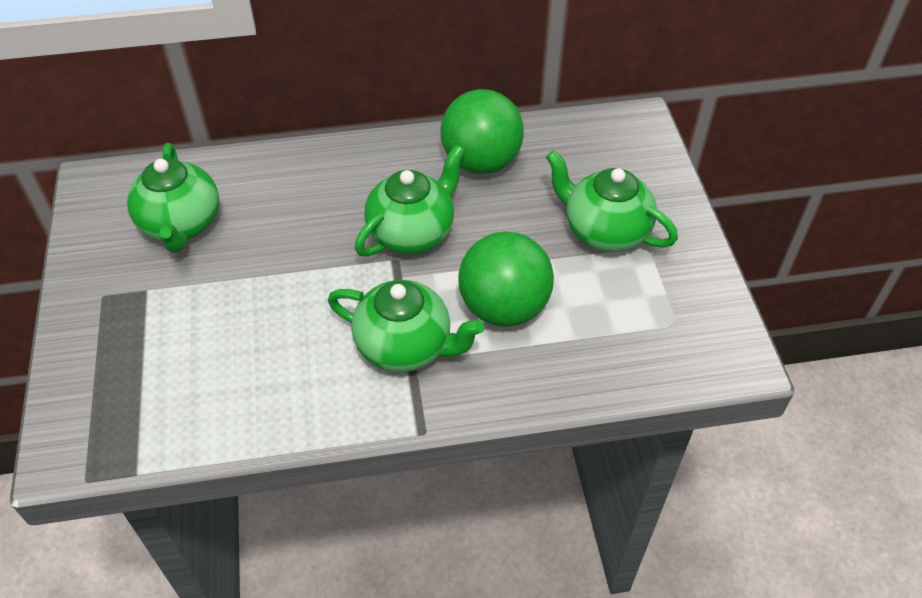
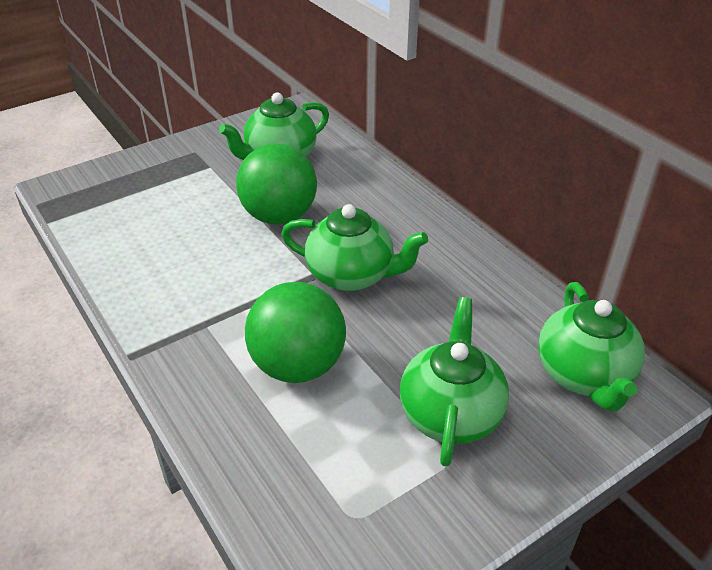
camera: 65 degrees right, 10 degrees down
(405, 346) = (219, 315): green teapot -> green teapot (583, 375)
(481, 162) = (474, 289): green ball -> green ball (279, 216)

